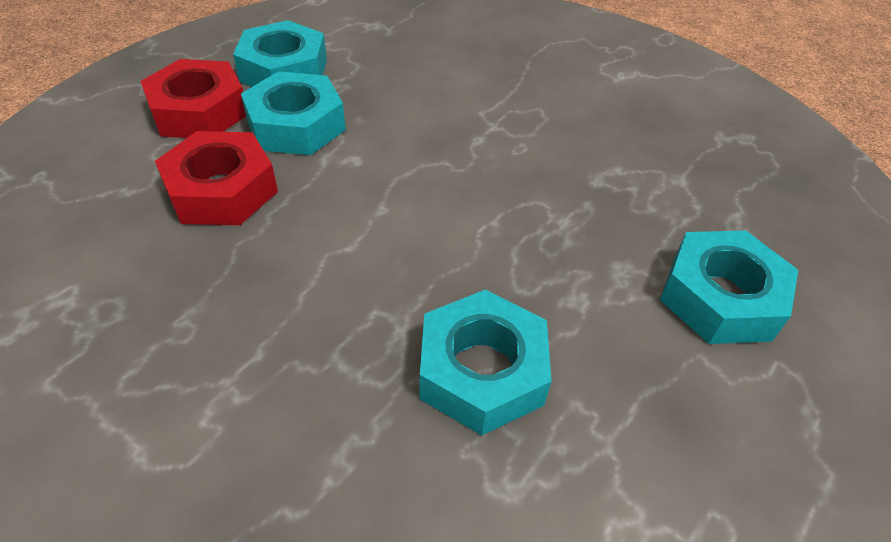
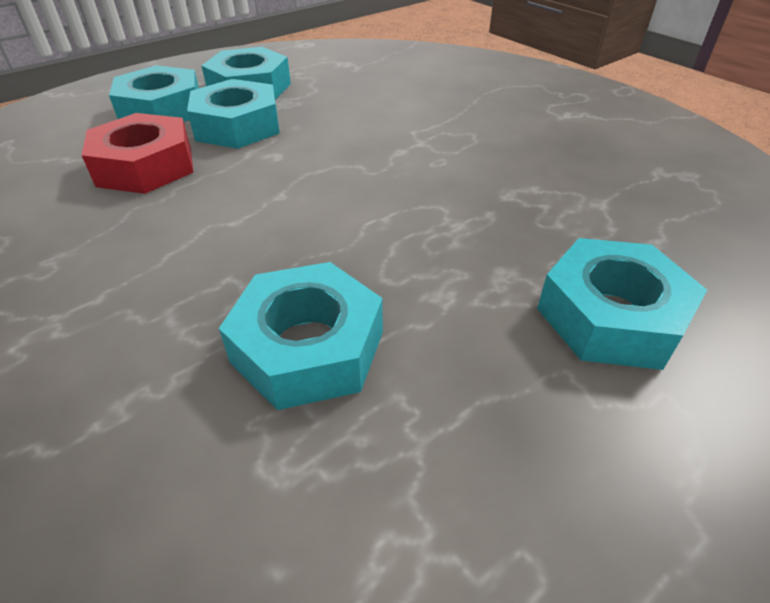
camera: 15 degrees right, 5 degrees down
(199, 111) = (162, 110): red nut -> turquoise nut

